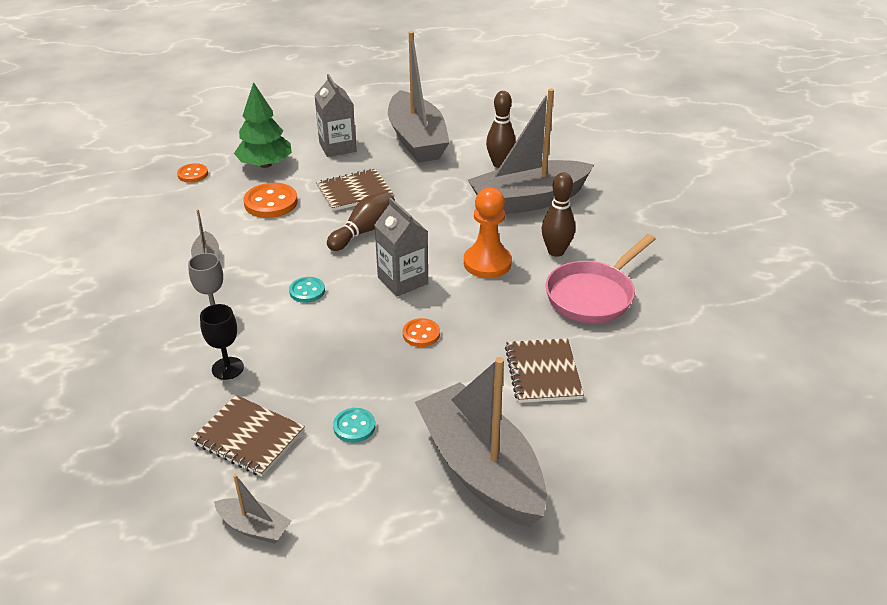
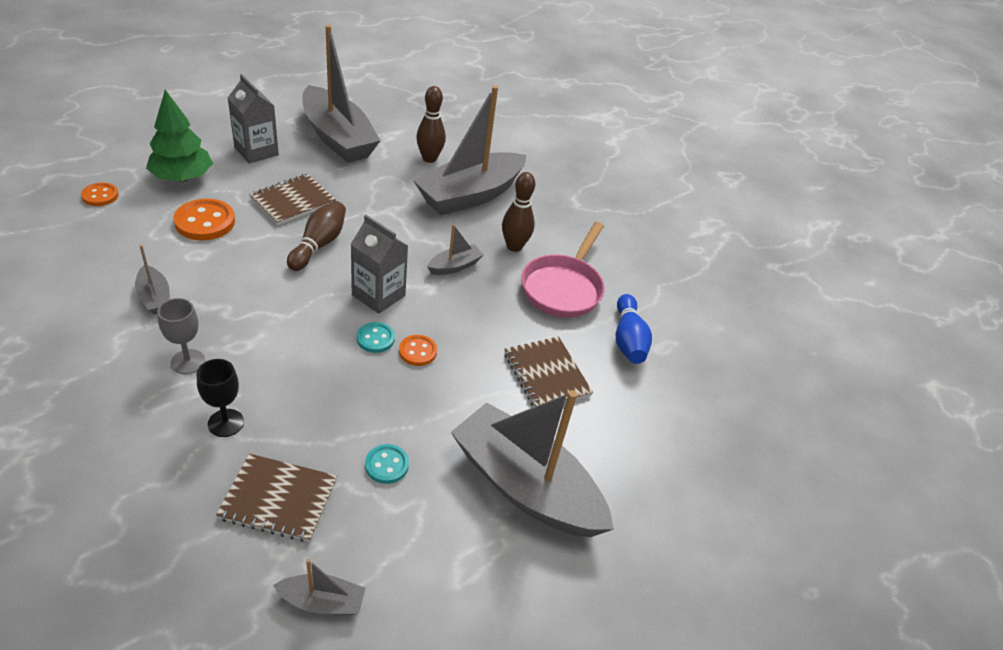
camera: 25 degrees left, 5 degrees up
(307, 291) = (282, 320): turquoise button -> turquoise button (375, 339)
(487, 263) = (455, 266): orange pawn -> grey boat
(645, 352) = (628, 339): none -> blue bowling pin

